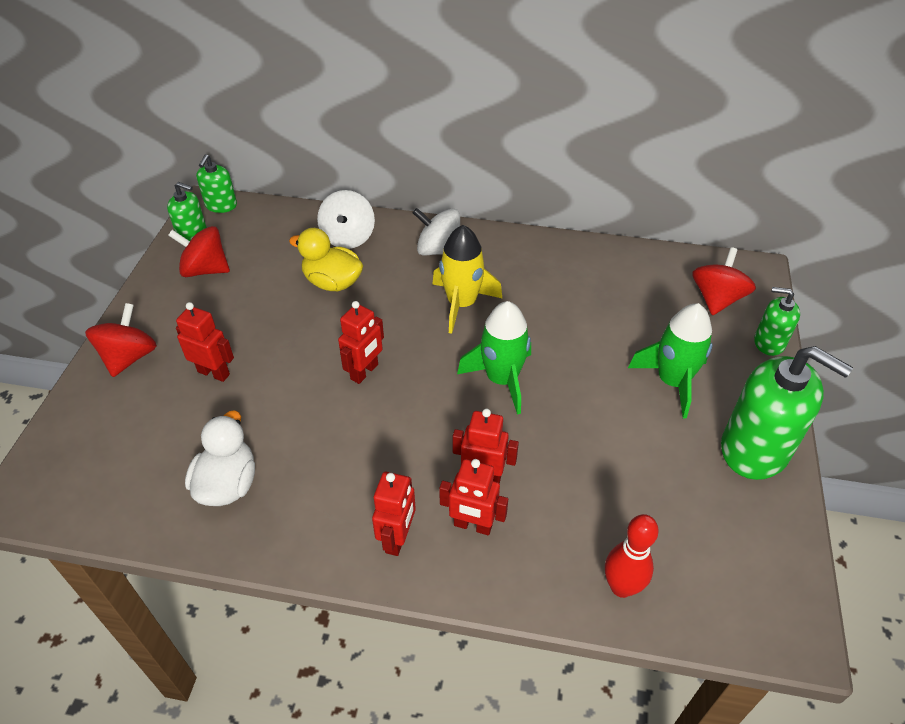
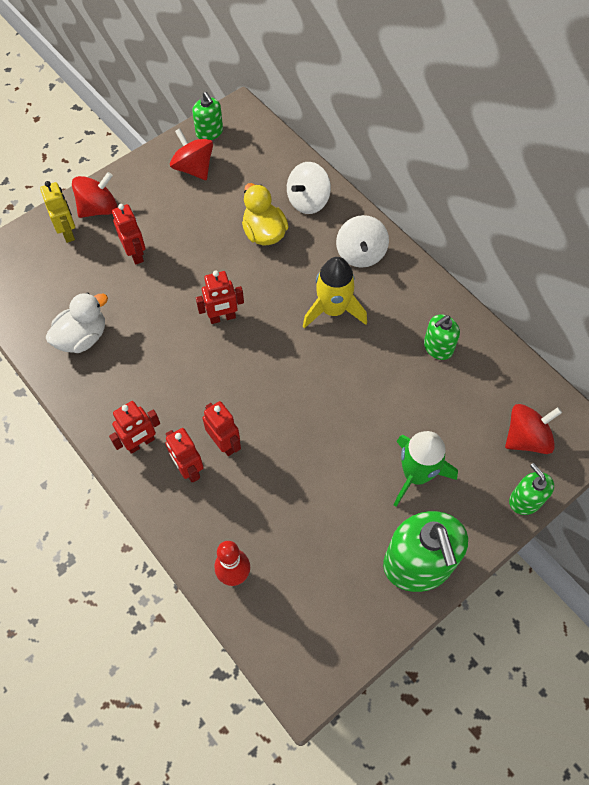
camera: 40 degrees right, 15 degrees up
(112, 398) = (68, 232): none -> yellow robot
(221, 205) = (247, 117): green soap dispenser -> green soap dispenser (438, 347)
(438, 250) = (360, 254): white spinning top -> white spinning top turned 150 degrees counterclockwise
(501, 379) = (302, 386): green rocket -> none

